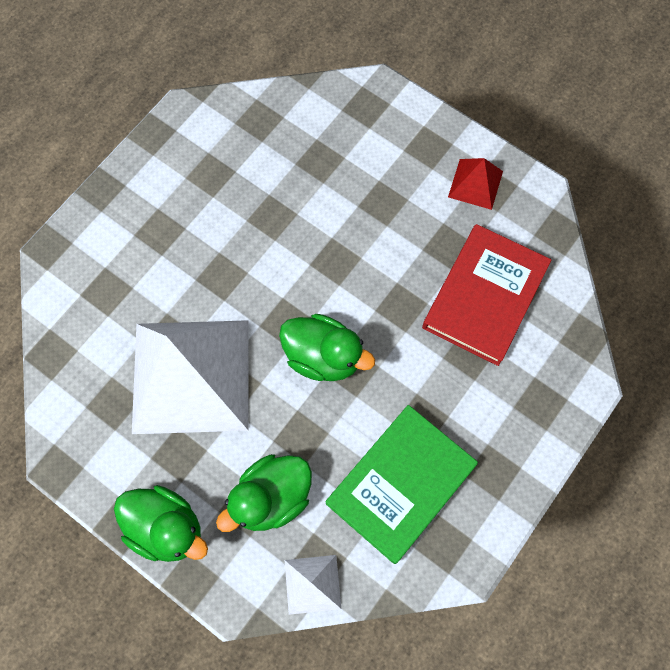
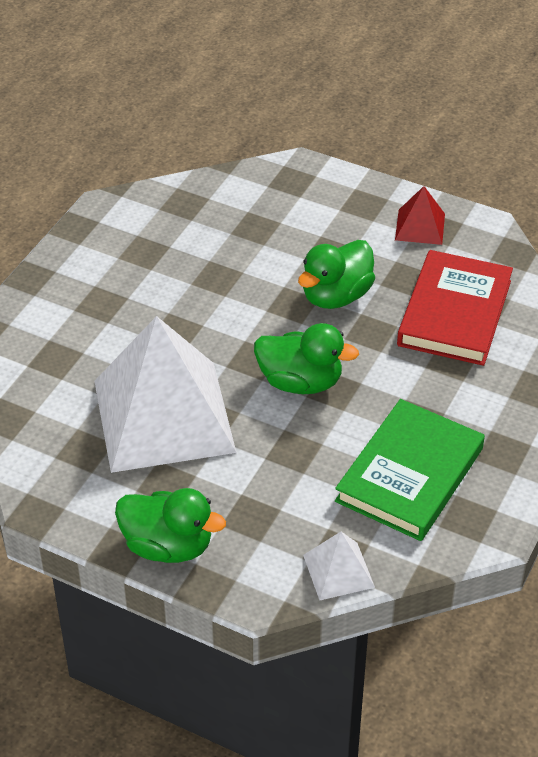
camera: 10 degrees left, 25 degrees down
(271, 498) = (275, 505): green duck -> green duck (336, 296)

